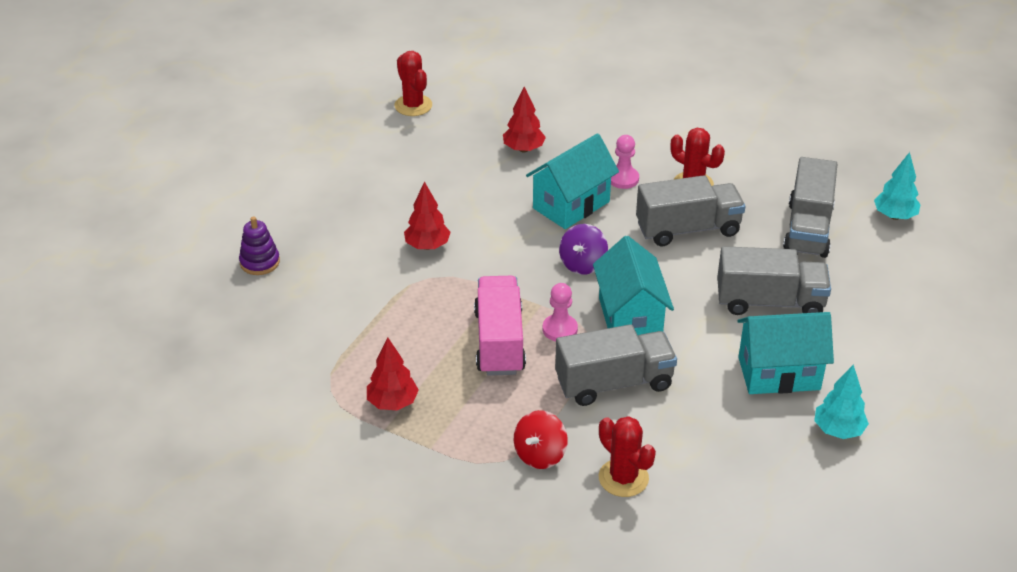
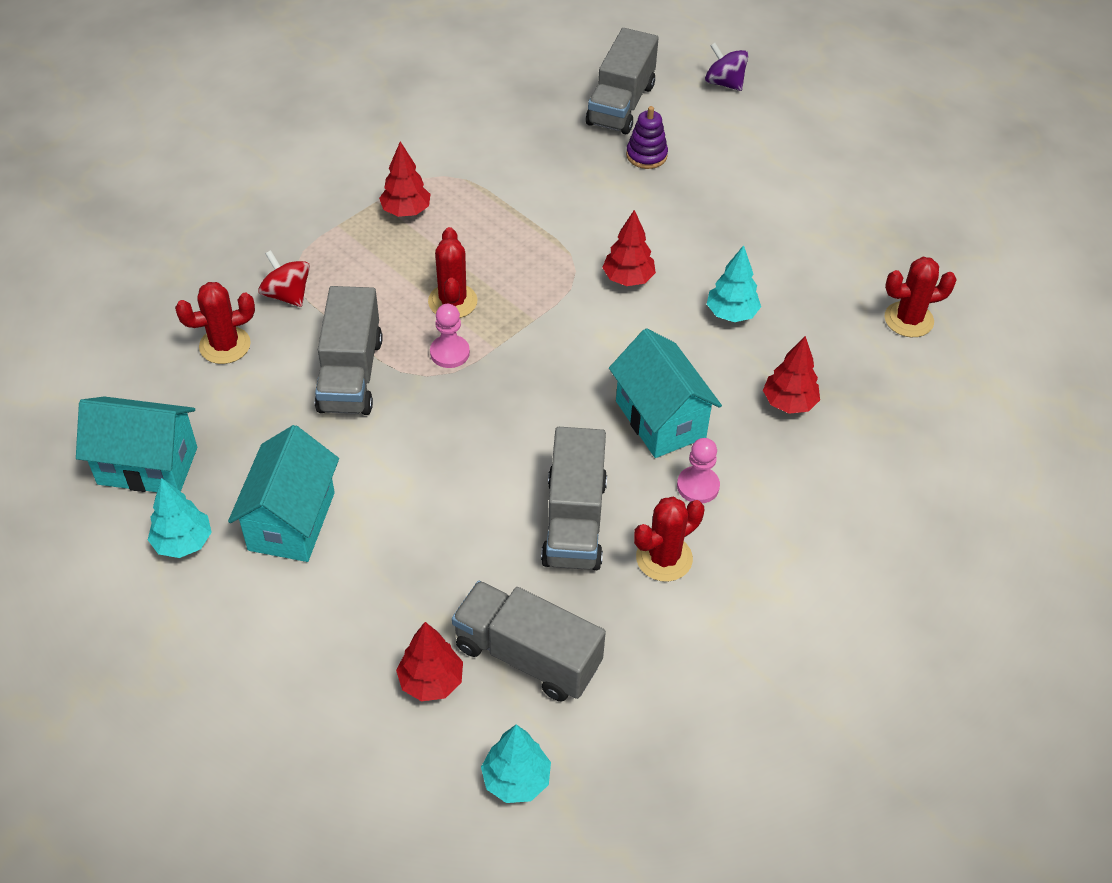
camera: 105 degrees right, 10 degrees up
(444, 187) = (731, 314): none -> turquoise tree
(499, 342) = (452, 301): pink truck -> red cactus
(582, 264) = (547, 400): purple spinning top -> purple spinning top (724, 83)
(630, 318) = (439, 416): turquoise house -> turquoise house (147, 466)
(770, 302) = (408, 557): grey truck -> grey truck (621, 104)
(857, 267) = (431, 681): none -> red tree

